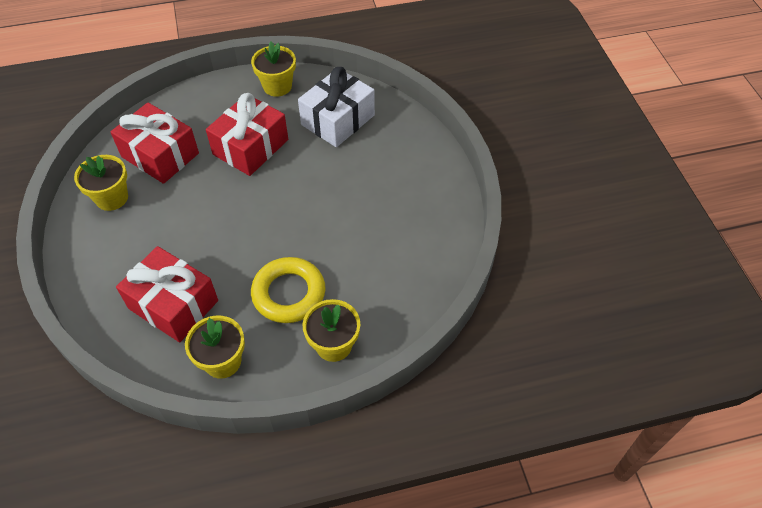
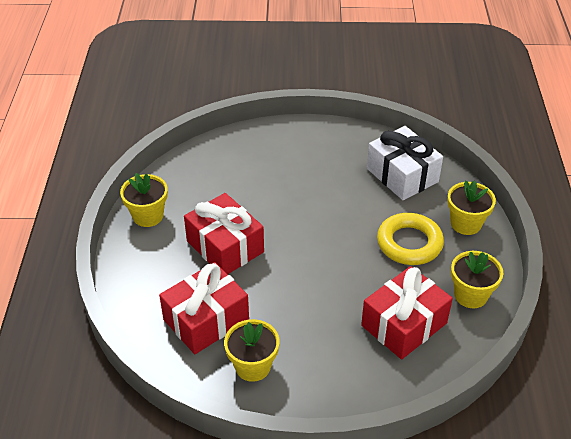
camera: 75 degrees left, 10 degrees down
(338, 120) = (216, 181): white gift -> white gift (402, 175)

